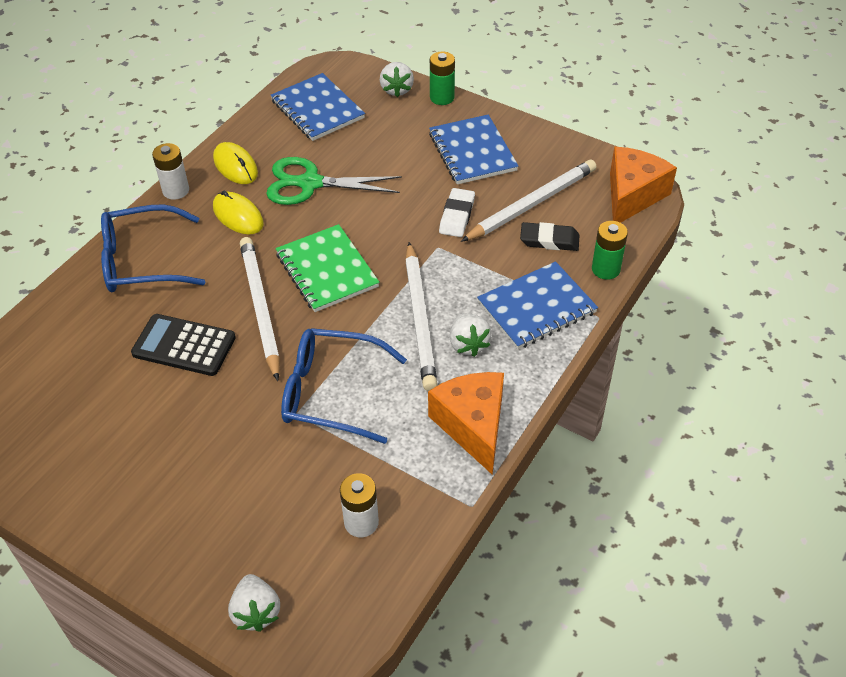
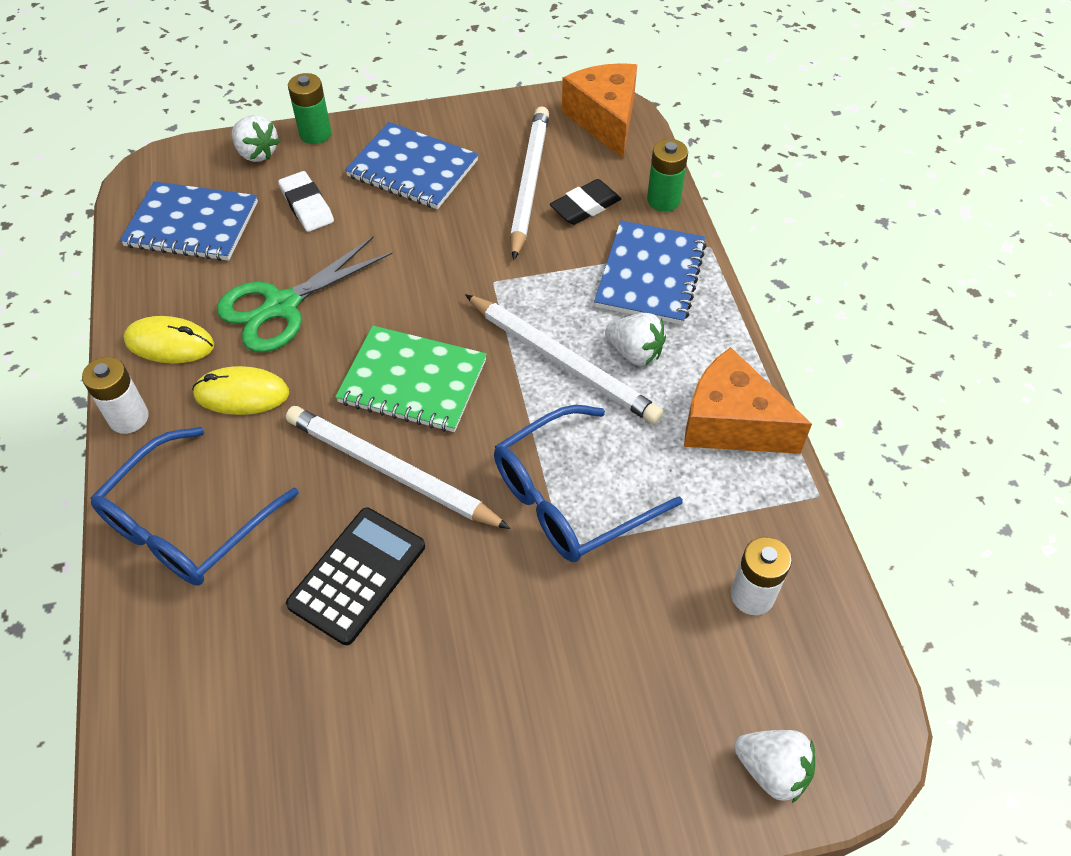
camera: 45 degrees left, 5 degrees up
(184, 346) = (357, 575): black calculator -> black calculator turned 150 degrees clockwise
(457, 216) = (474, 239): white eraser -> white eraser (307, 205)

